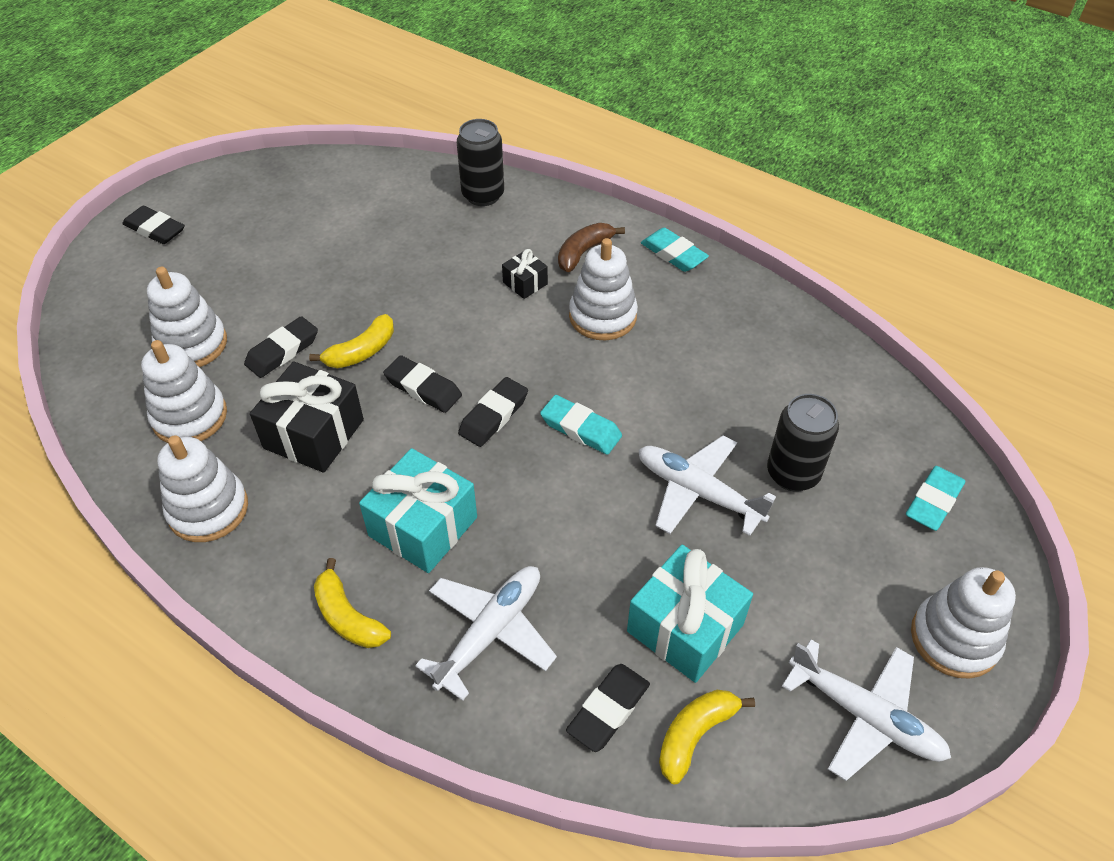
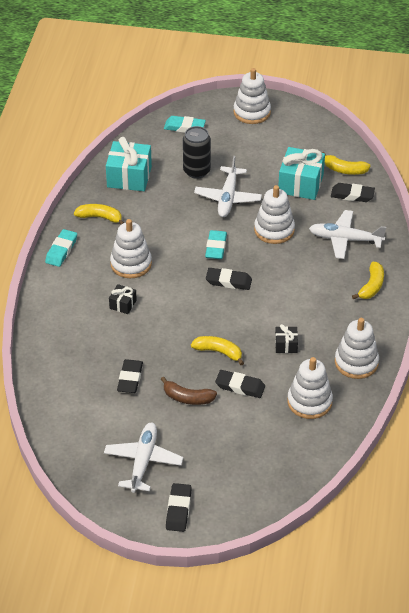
camera: 115 degrees left, 5 degrees down
(192, 344) = (261, 430): white stacking toy -> white stacking toy (274, 230)
(314, 434) = (286, 345): black gift -> black gift, size x0.50
(423, 388) = (228, 315): black eraser -> black eraser (130, 379)
(423, 526) = (310, 281): turquoise gift -> turquoise gift (129, 177)
(483, 195) = (51, 354): black can -> none
(584, 252) = (81, 288): brown banana -> brown banana (187, 398)
(726, 313) = (100, 217): none -> yellow banana
(864, 715) = (303, 129): white plane -> white plane (143, 461)

